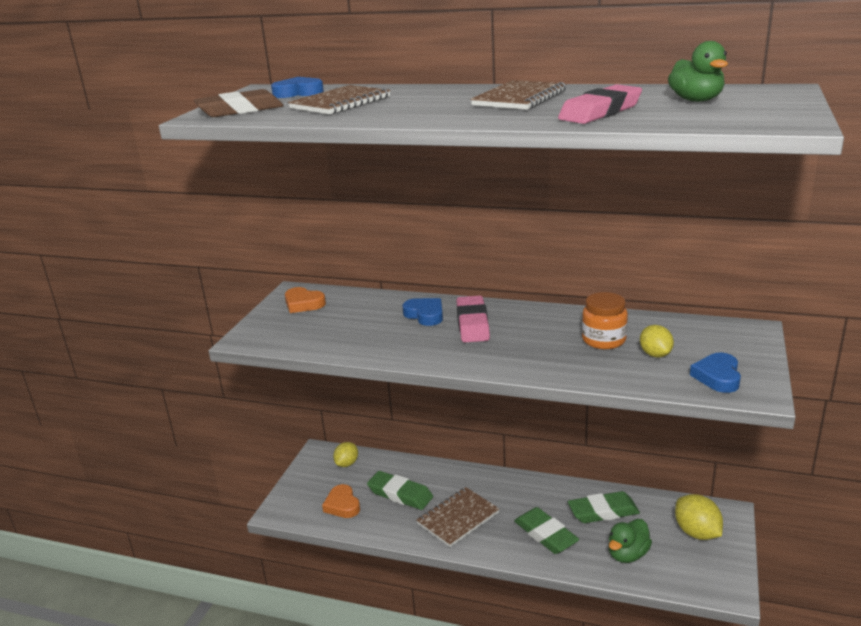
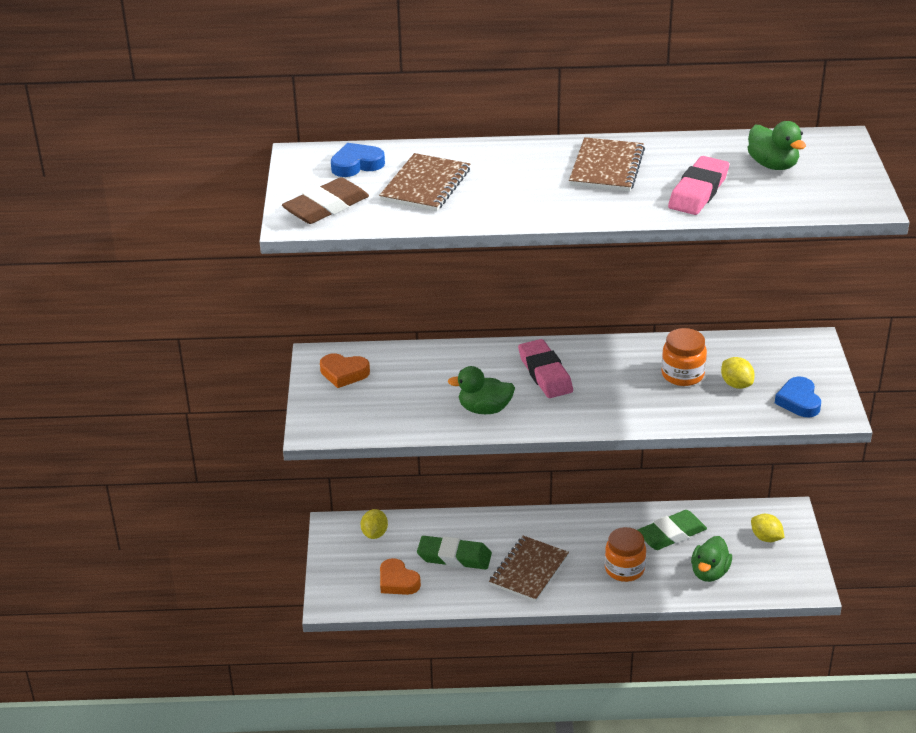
camera: 20 degrees left, 10 degrees up
(399, 343) = (484, 409): none -> green duck
(425, 315) = (489, 369): blue heart -> none
(545, 534) = (624, 569): green eraser -> orange jar
(697, 532) = (766, 538): yellow lemon -> yellow lemon, size x0.66

